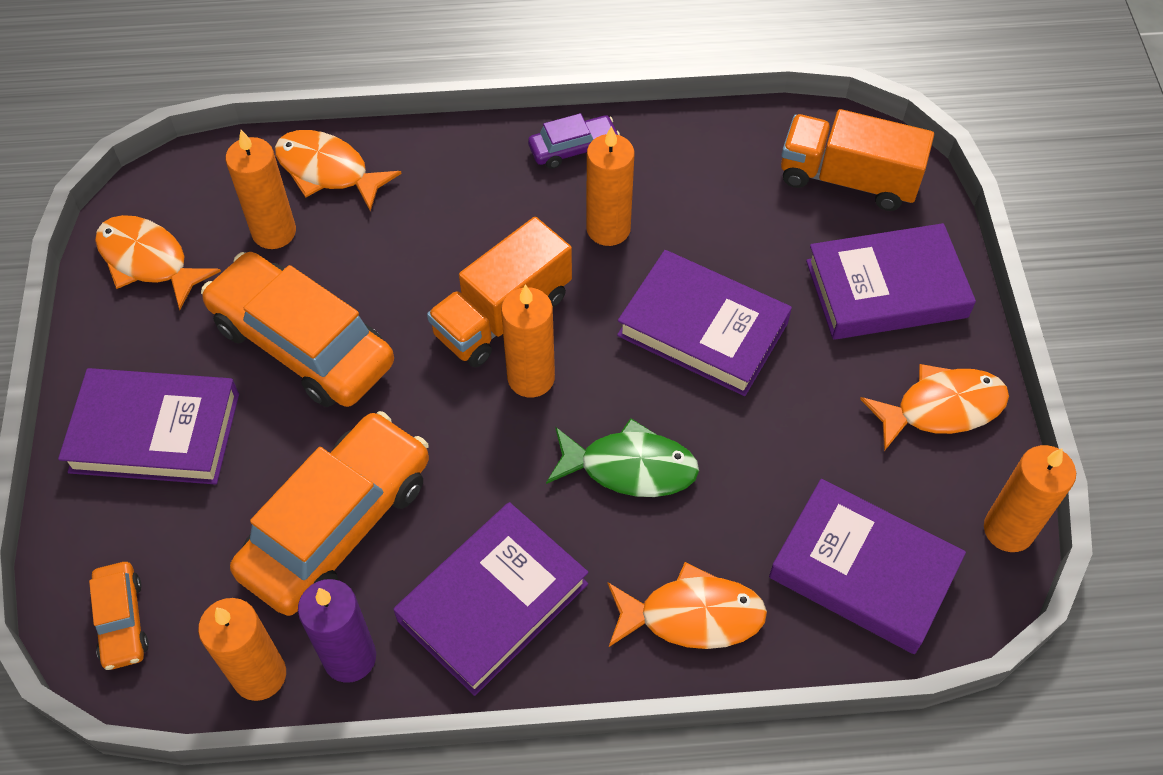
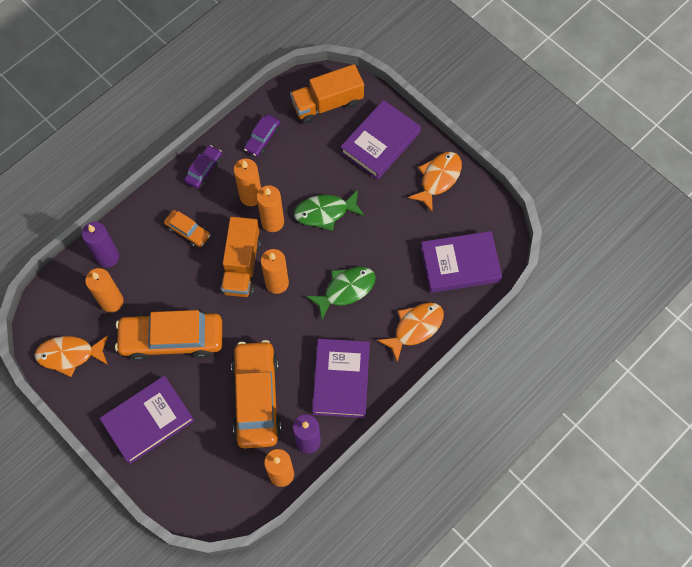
camera: 40 degrees left, 10 degrees up
(122, 621) = (210, 498): orange car -> orange car (188, 231)
(328, 171) = (108, 257): orange fish -> purple candle
(700, 163) = (262, 138): none -> purple car
(702, 329) = (325, 212): purple book -> green fish
(1008, 530) = (496, 210): orange candle -> orange candle (272, 222)

